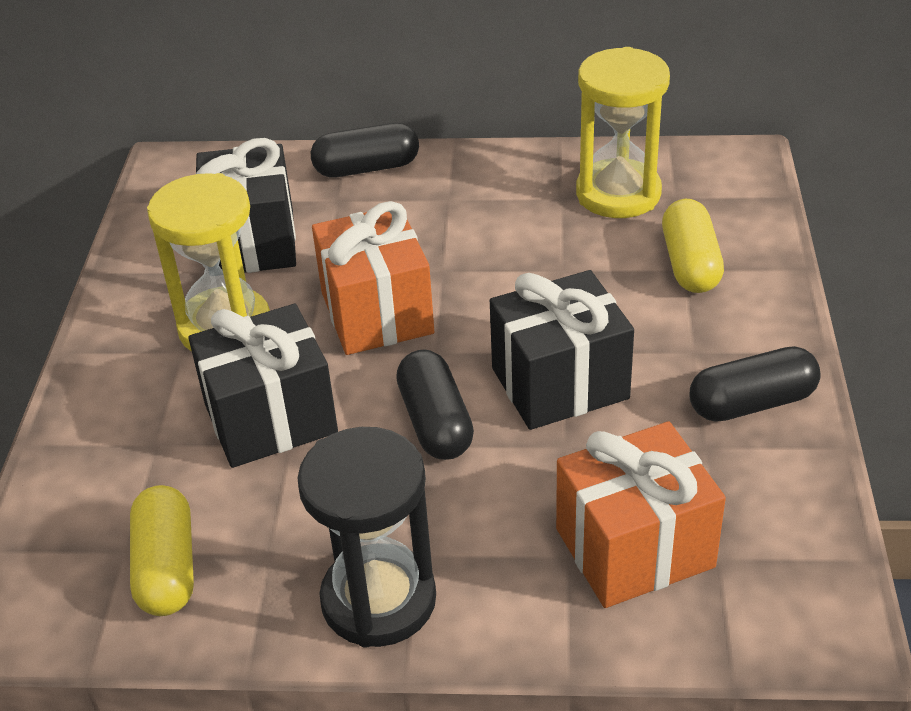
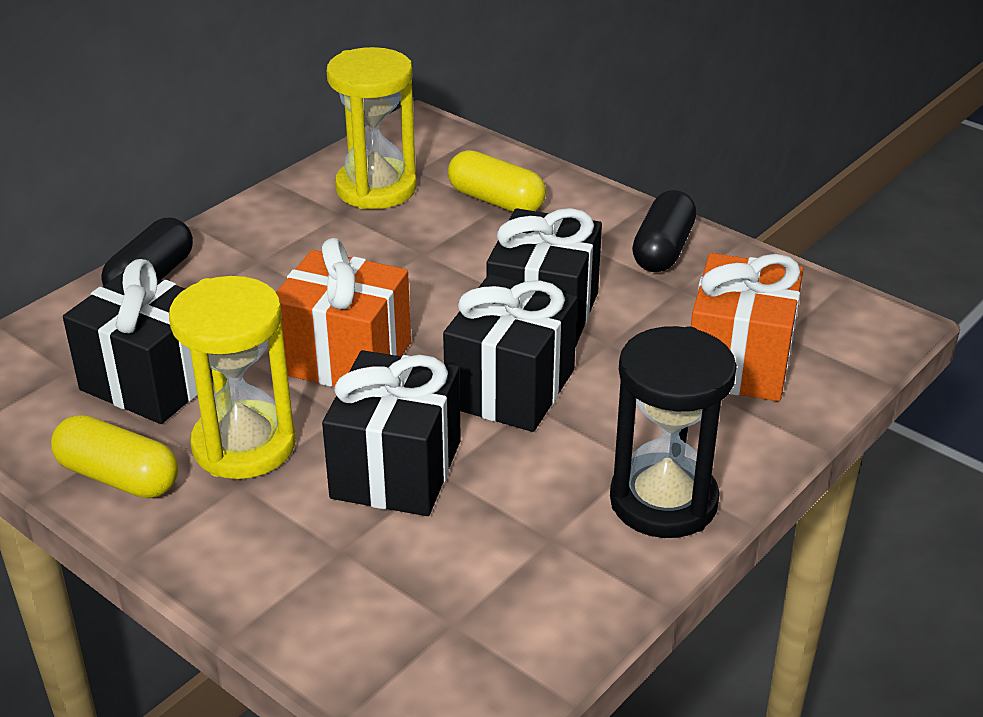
camera: 55 degrees left, 5 degrees down
(167, 567) = (502, 603): yellow capsule -> yellow capsule (118, 477)
(435, 422) = (510, 388): black capsule -> black gift

